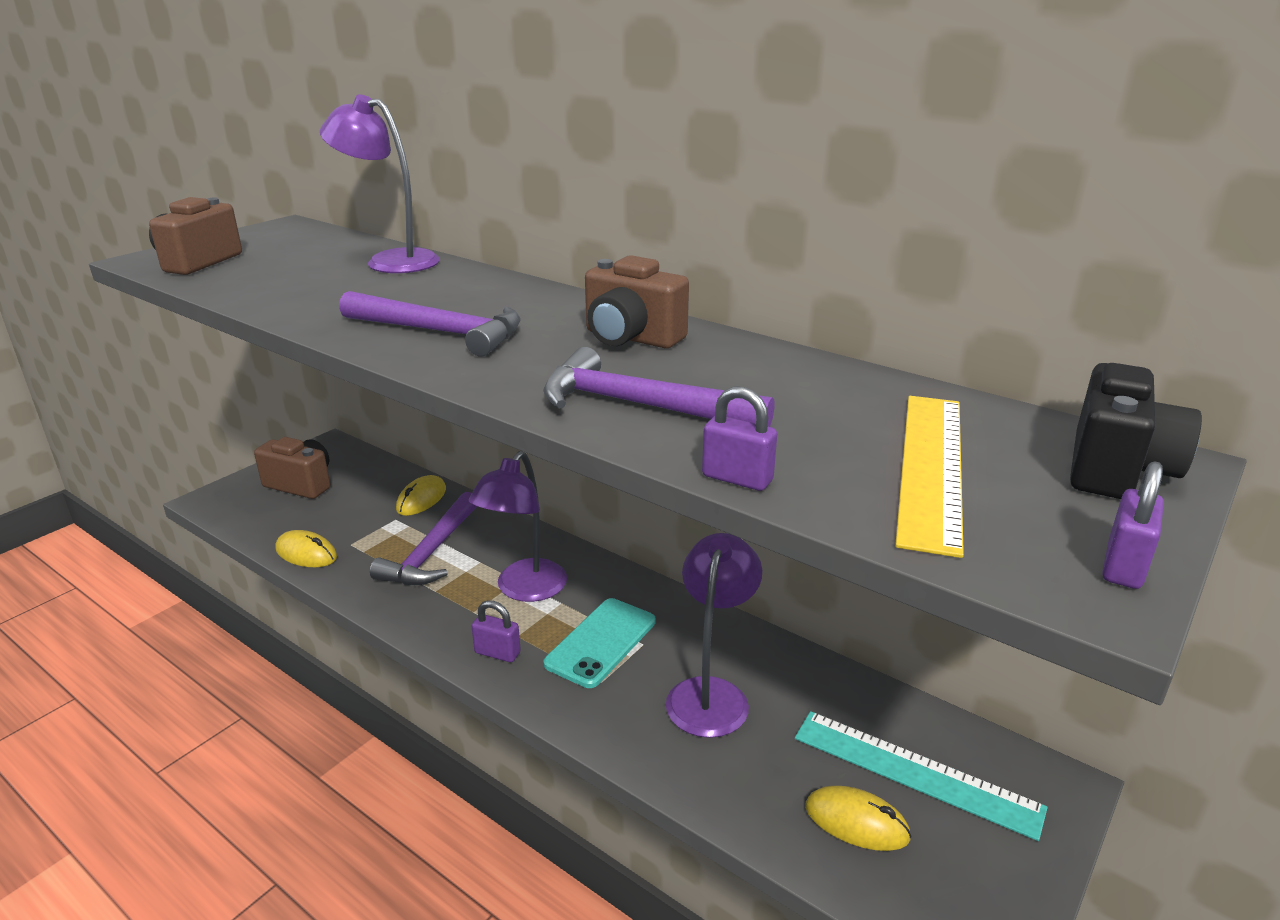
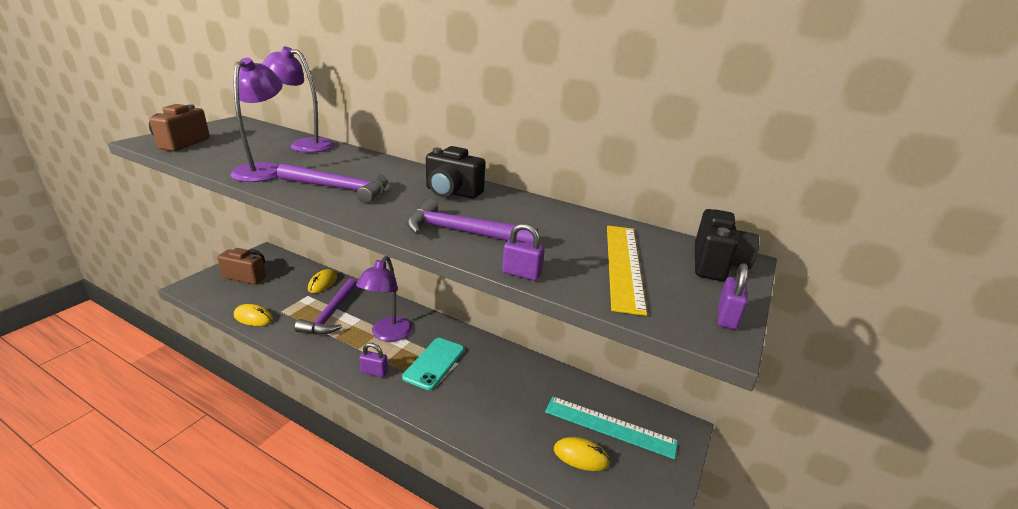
camera: 10 degrees left, 0 degrees up
(631, 338) = (452, 192): brown camera -> black camera
(711, 694) = (498, 389): purple lamp -> purple lamp (264, 170)

